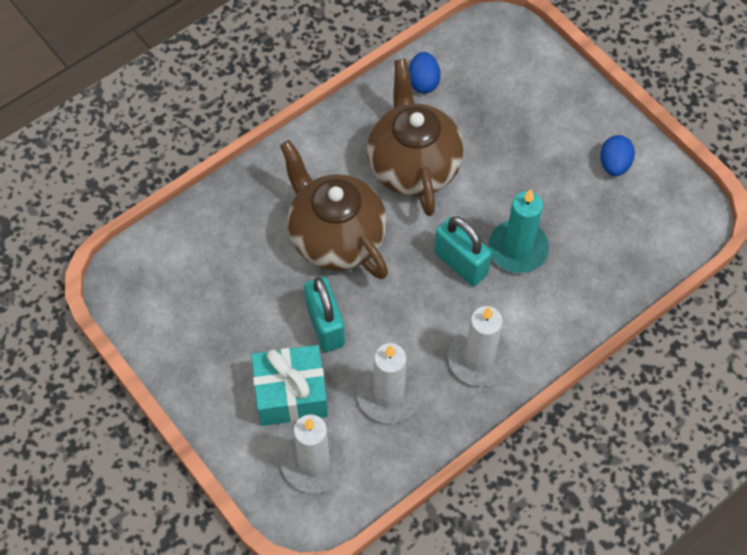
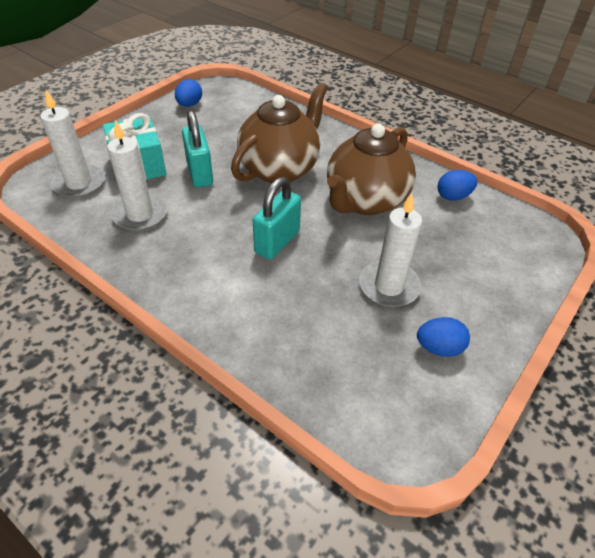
camera: 75 degrees right, 15 degrees down
(160, 323) = (189, 105): none -> blue egg
(325, 325) = (200, 173): turquoise padlock -> turquoise padlock turned 75 degrees counterclockwise
(413, 166) = (365, 201): brown teapot -> brown teapot turned 150 degrees clockwise
(479, 359) = (180, 266): white candle -> white candle (389, 286)
(518, 249) = (305, 279): turquoise candle -> none

